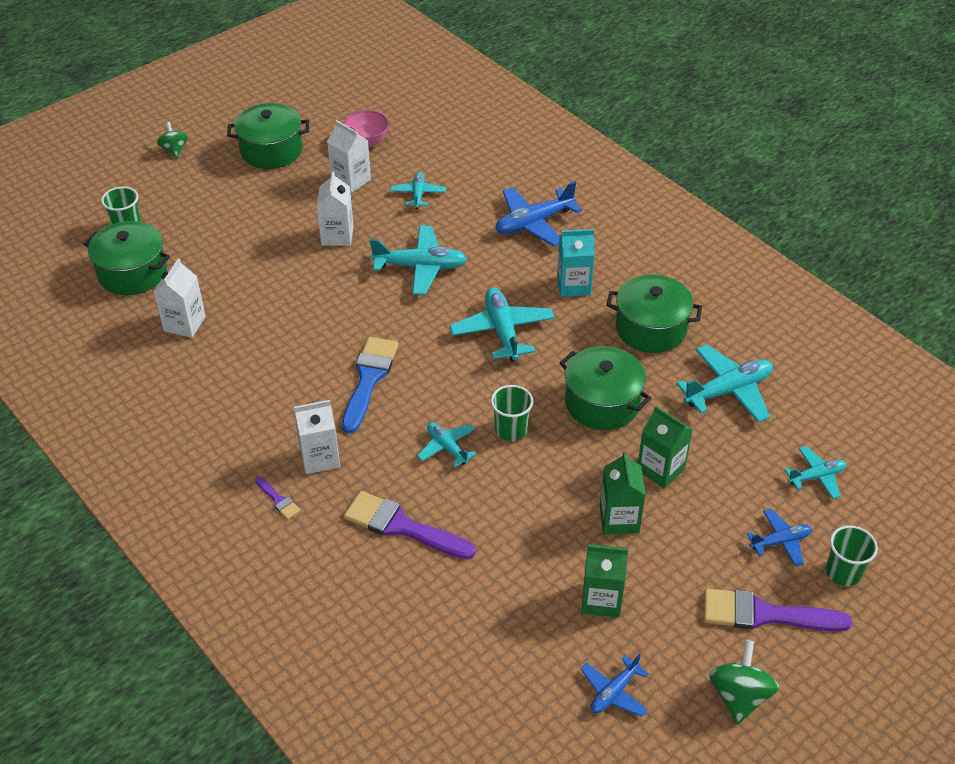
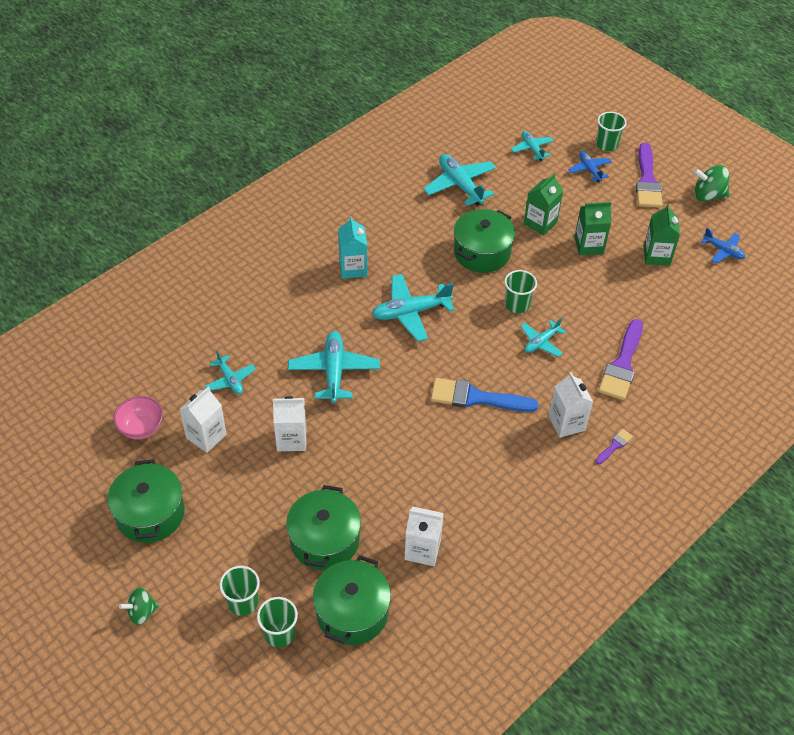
camera: 95 degrees left, 5 degrees up
(165, 206) = (243, 602): none -> green cup
(418, 194) = (230, 380): turquoise plane -> turquoise plane turned 120 degrees counterclockwise
(534, 223) = (273, 294): blue plane -> none
(651, 328) = (400, 223): green pot -> green pot (324, 540)

